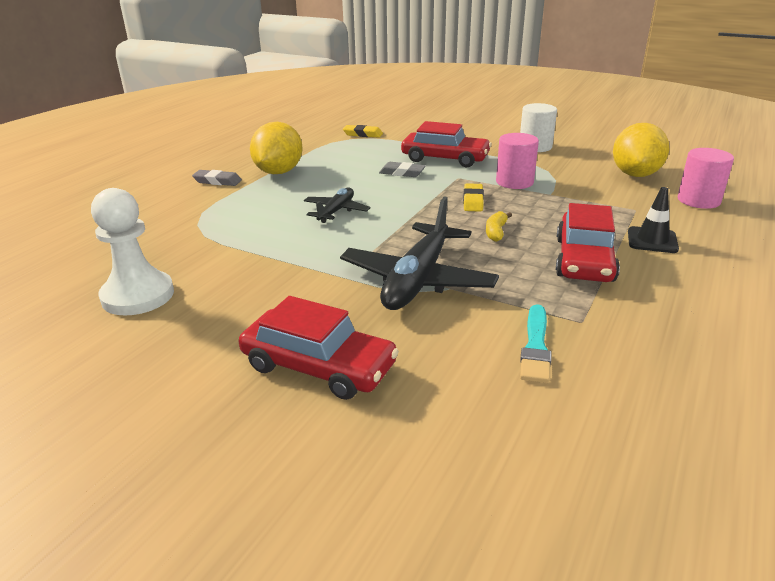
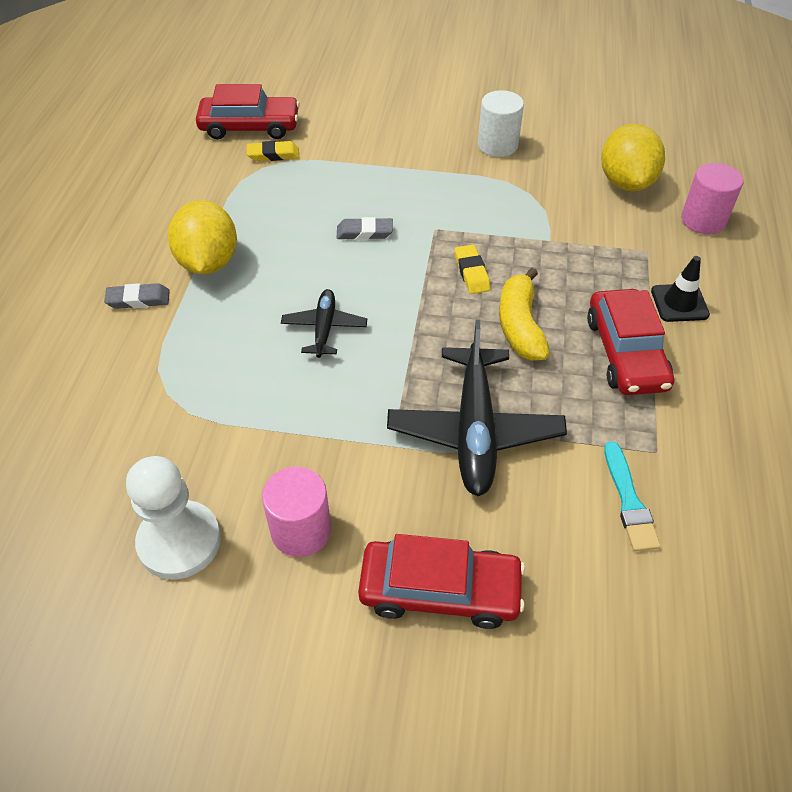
camera: 20 degrees left, 20 degrees up
(445, 158) = (402, 191): red car -> red car (249, 126)
(496, 232) = (520, 326): yellow banana -> yellow banana, size x1.84
(514, 182) = (502, 225): pink cylinder -> pink cylinder (301, 530)

